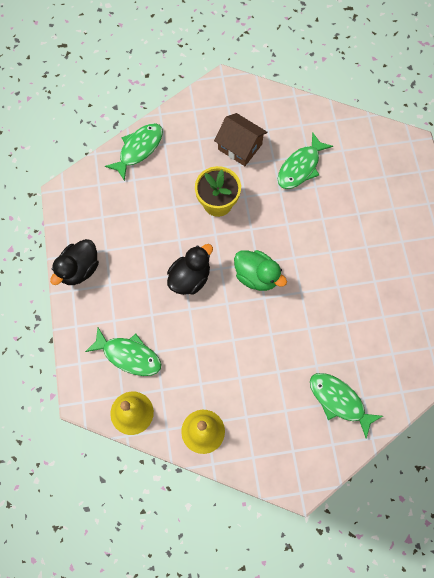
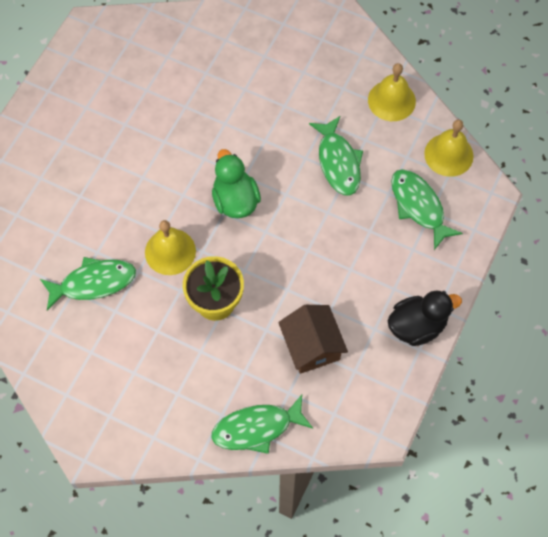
camera: 145 degrees left, 5 degrees down
(190, 278) = (305, 241): black duck -> none
(240, 147) = (139, 351): brown house -> brown house (312, 346)
(271, 215) = (170, 251): none -> yellow bell
(339, 401) = (249, 50): green fish -> green fish (338, 162)

